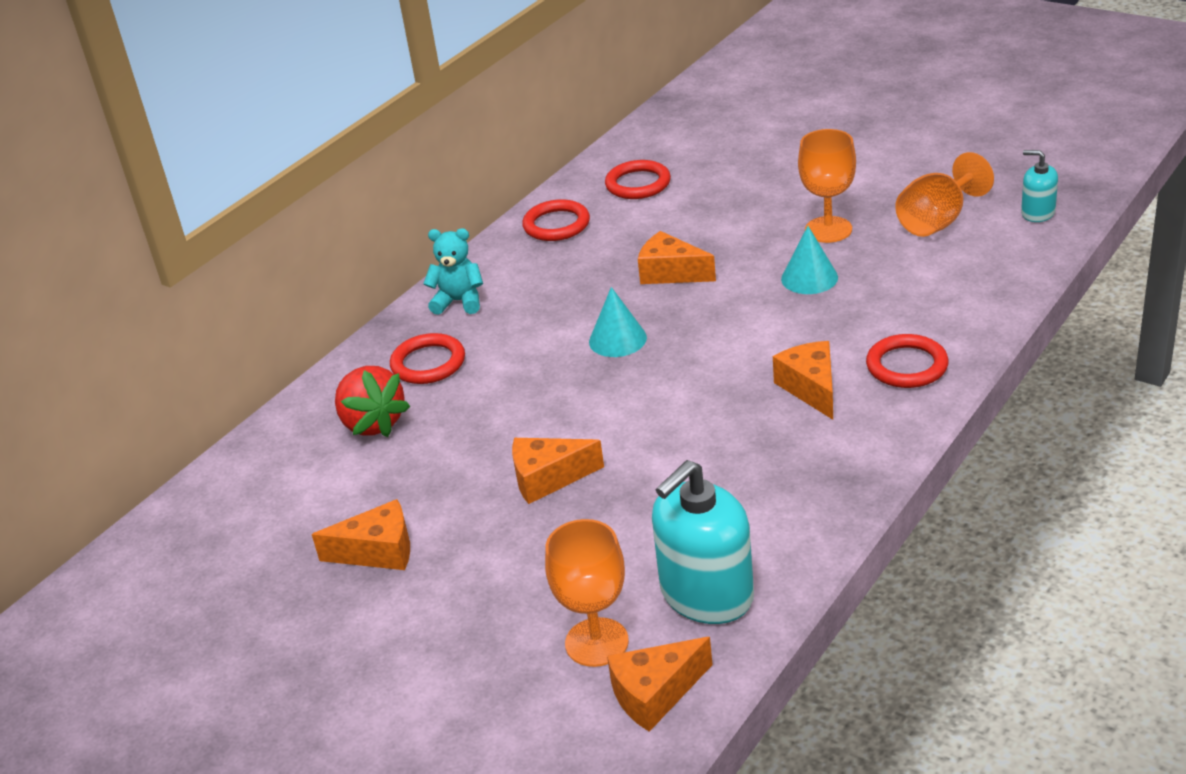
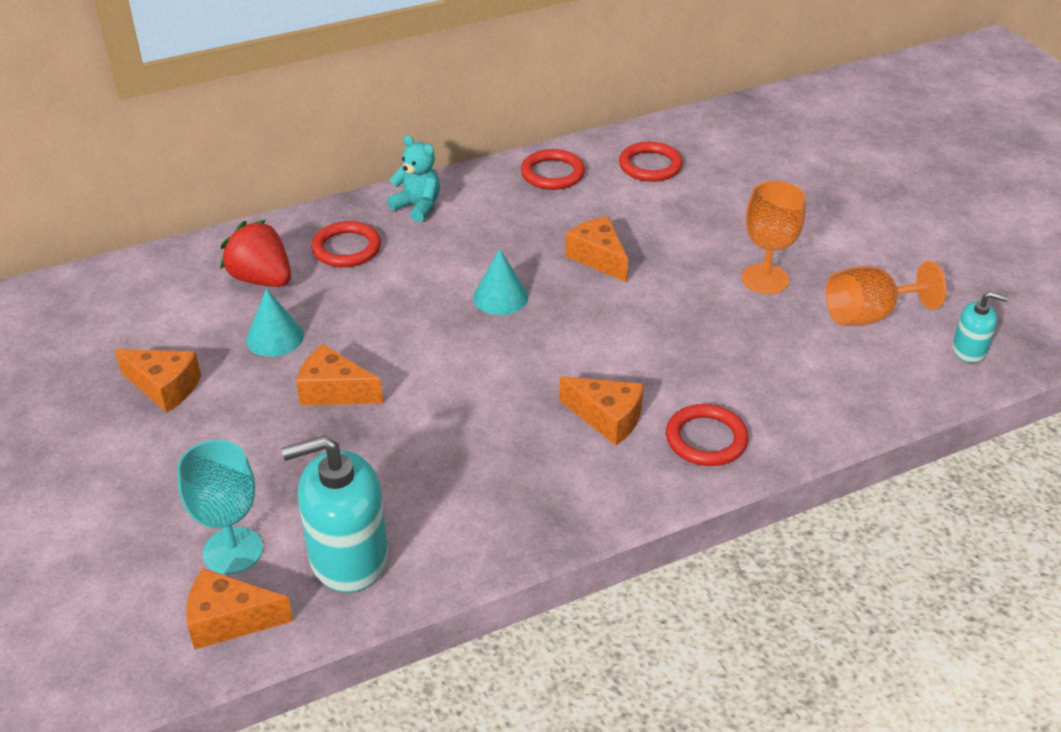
camera: 25 degrees right, 5 degrees up
(372, 423) = (261, 279): red strawberry -> red strawberry turned 135 degrees clockwise
(596, 642) = (233, 551): orange goblet -> turquoise goblet
(809, 278) = (705, 316): turquoise cone -> turquoise cone (275, 337)
(811, 388) = (607, 418): orange cheese -> orange cheese turned 105 degrees clockwise
(1037, 213) = (969, 350): turquoise soap dispenser -> turquoise soap dispenser turned 135 degrees clockwise

